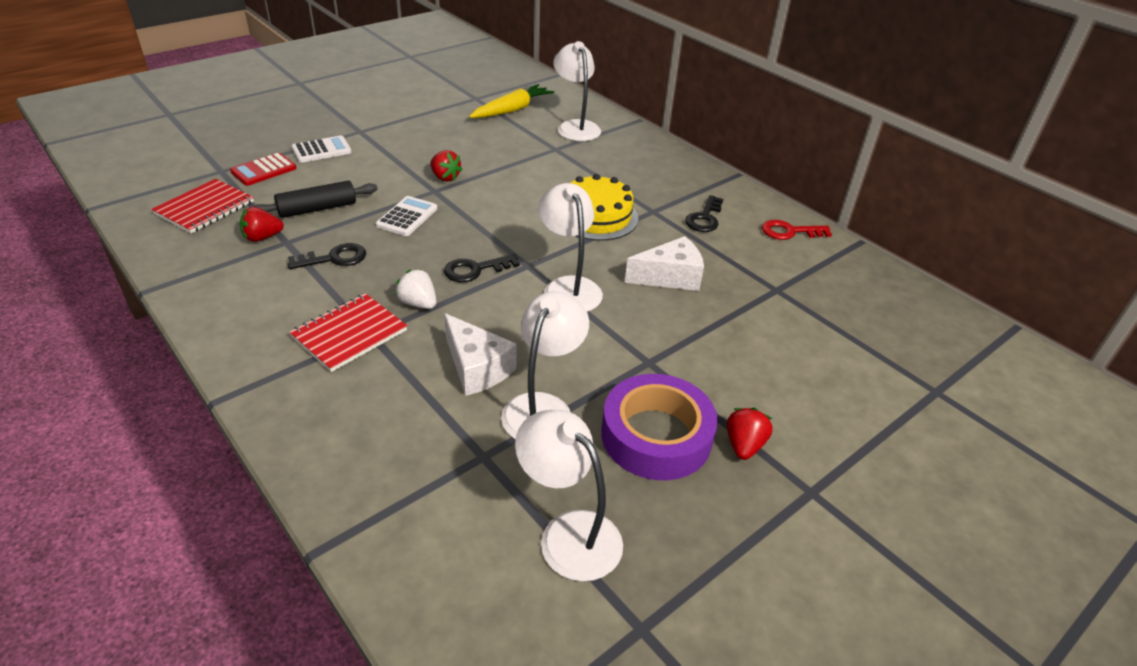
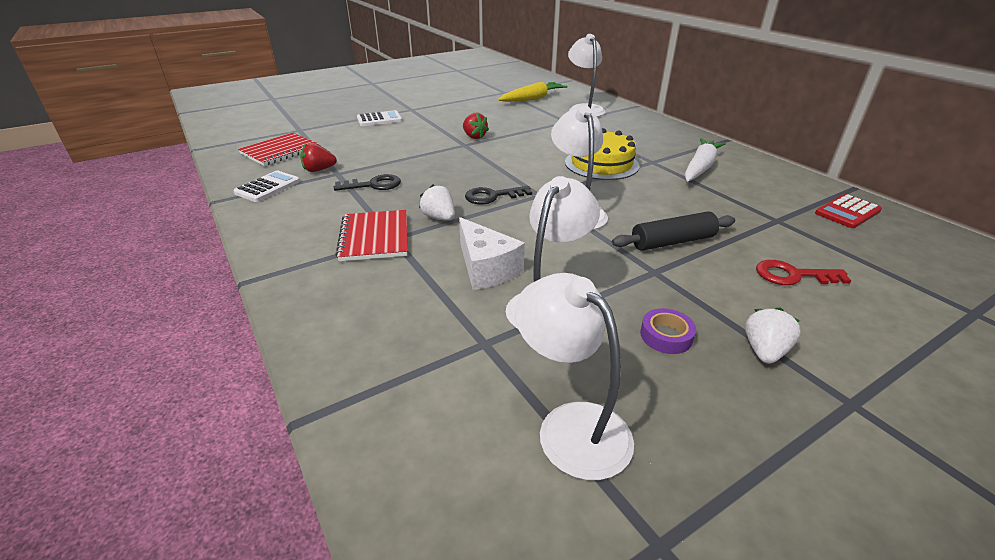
camera: 10 degrees right, 5 degrees down
(264, 170) = (332, 130): red calculator -> red calculator (847, 212)
(317, 209) = (367, 153): black rolling pin -> black rolling pin (672, 242)
(349, 334) = (375, 237): red notebook -> red notebook turned 60 degrees counterclockwise
(407, 217) = (439, 160): white calculator -> white calculator (267, 187)
(656, 436) = (666, 336): purple tape -> purple tape, size x0.44
(670, 277) = (671, 207): white cheese -> none
(704, 218) = (700, 167): black key -> white carrot
(744, 445) = (764, 351): red strawberry -> white strawberry
(789, 232) = (782, 179): red key -> red key (792, 275)

